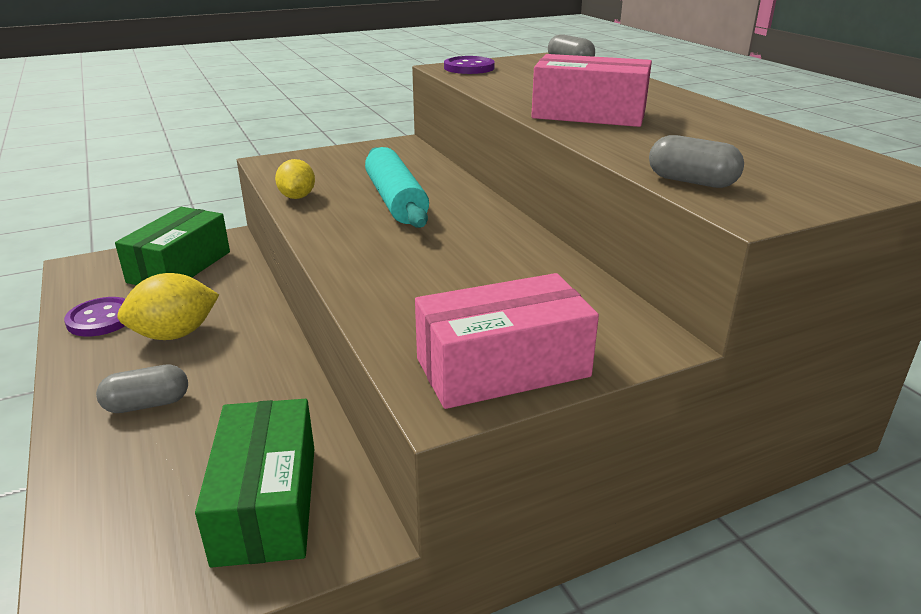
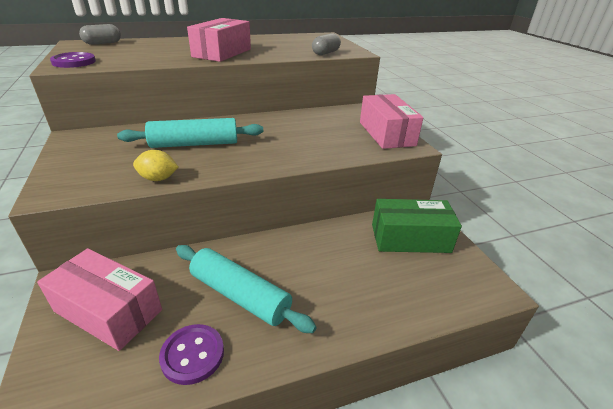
camera: 85 degrees left, 5 degrees up
(147, 404) = (330, 296): grey capsule -> none
(175, 334) = (240, 295): yellow lemon -> turquoise rolling pin
(179, 267) = (108, 311): green box -> pink box

